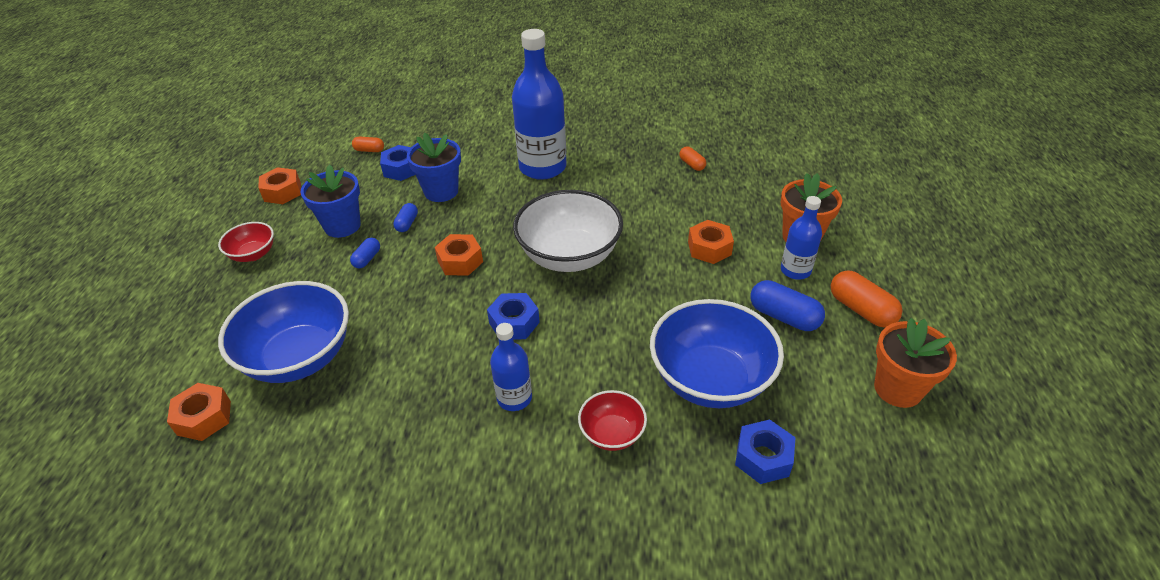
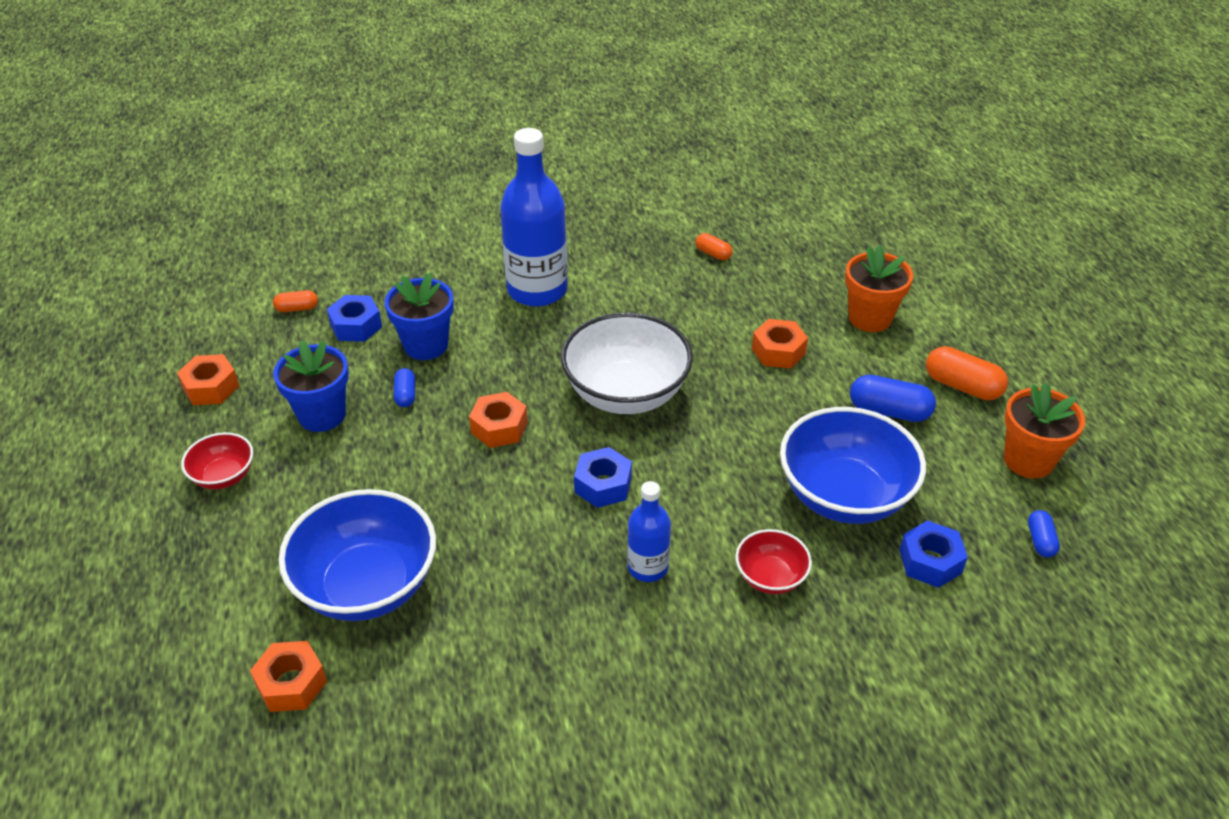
camera: 20 degrees left, 0 degrees up
(367, 259) = (380, 450): blue capsule -> blue capsule (1040, 541)
(795, 270) = (879, 357): blue bottle -> none

